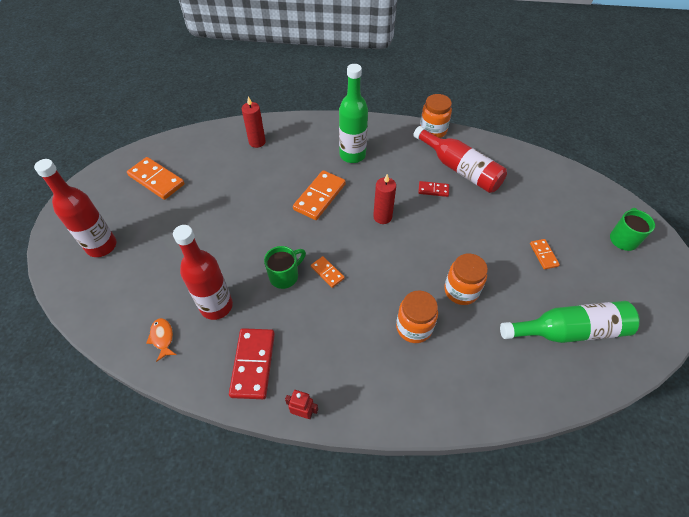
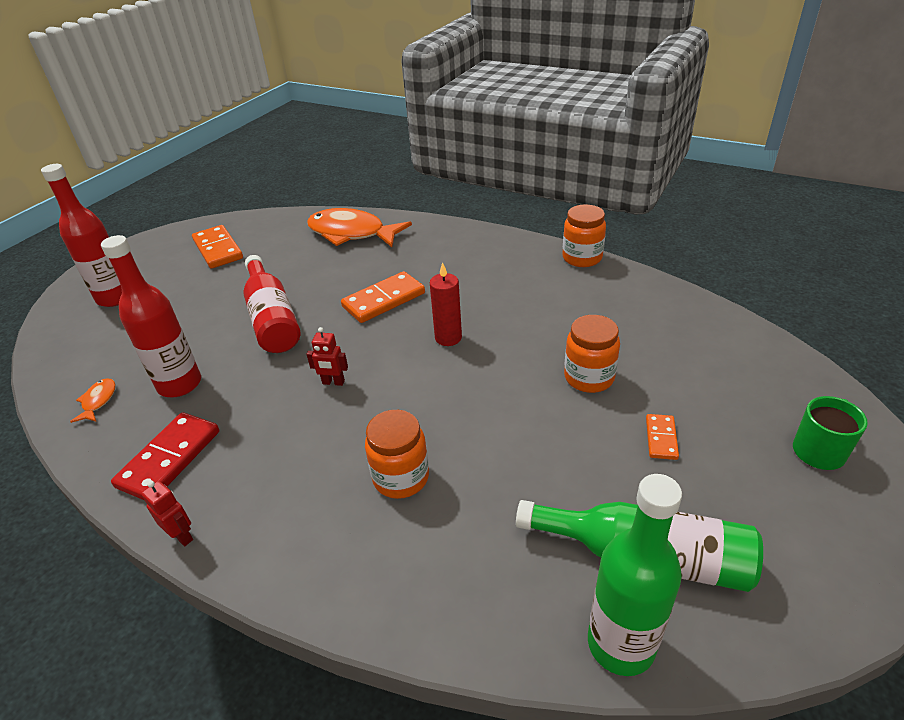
camera: 25 degrees right, 15 degrees down
(257, 142) = (352, 233): red candle -> orange fish
(285, 276) = (280, 373): green mug -> none
(327, 272) = (333, 382): orange domino -> red robot
(352, 155) = (456, 265): green bottle -> green bottle (621, 644)
(433, 190) = (539, 322): red domino -> none
(460, 169) = (593, 306): red bottle -> red bottle (272, 318)
(461, 291) = (500, 451): orange jar -> orange jar (589, 377)

